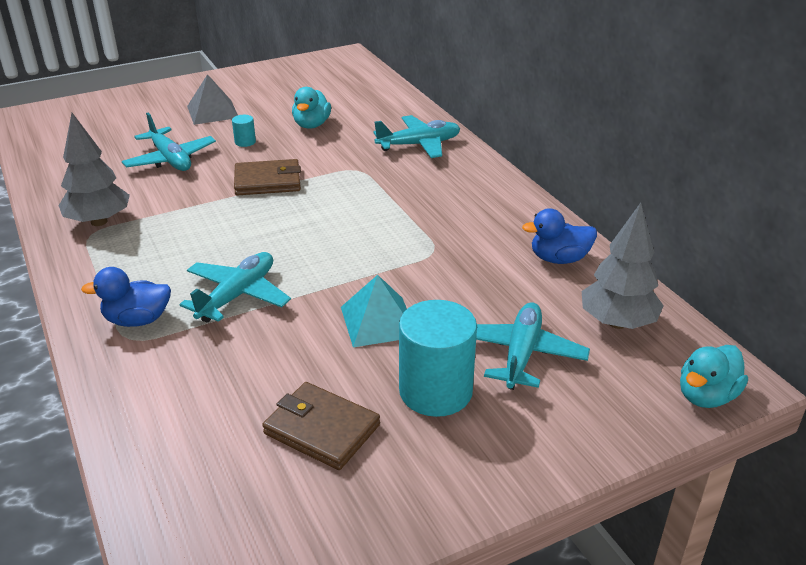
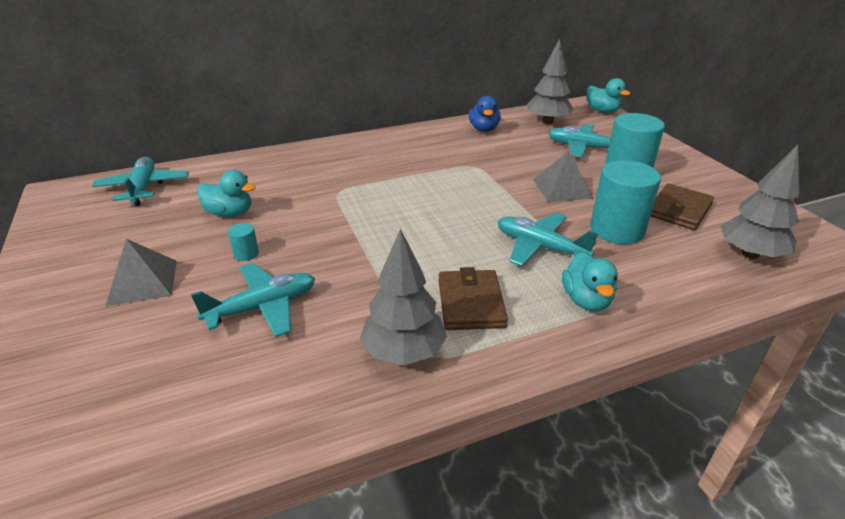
camera: 85 degrees left, 0 degrees up
(137, 320) = (586, 300): blue duck -> turquoise duck
(199, 479) = (750, 254): none -> grey tree
(267, 181) = (344, 237): brown wallet -> brown wallet (470, 303)
(271, 359) = (617, 230): none -> turquoise cylinder
(378, 321) = (562, 188): turquoise pyramid -> grey pyramid
(419, 145) = (305, 163): turquoise plane -> turquoise plane (144, 188)

